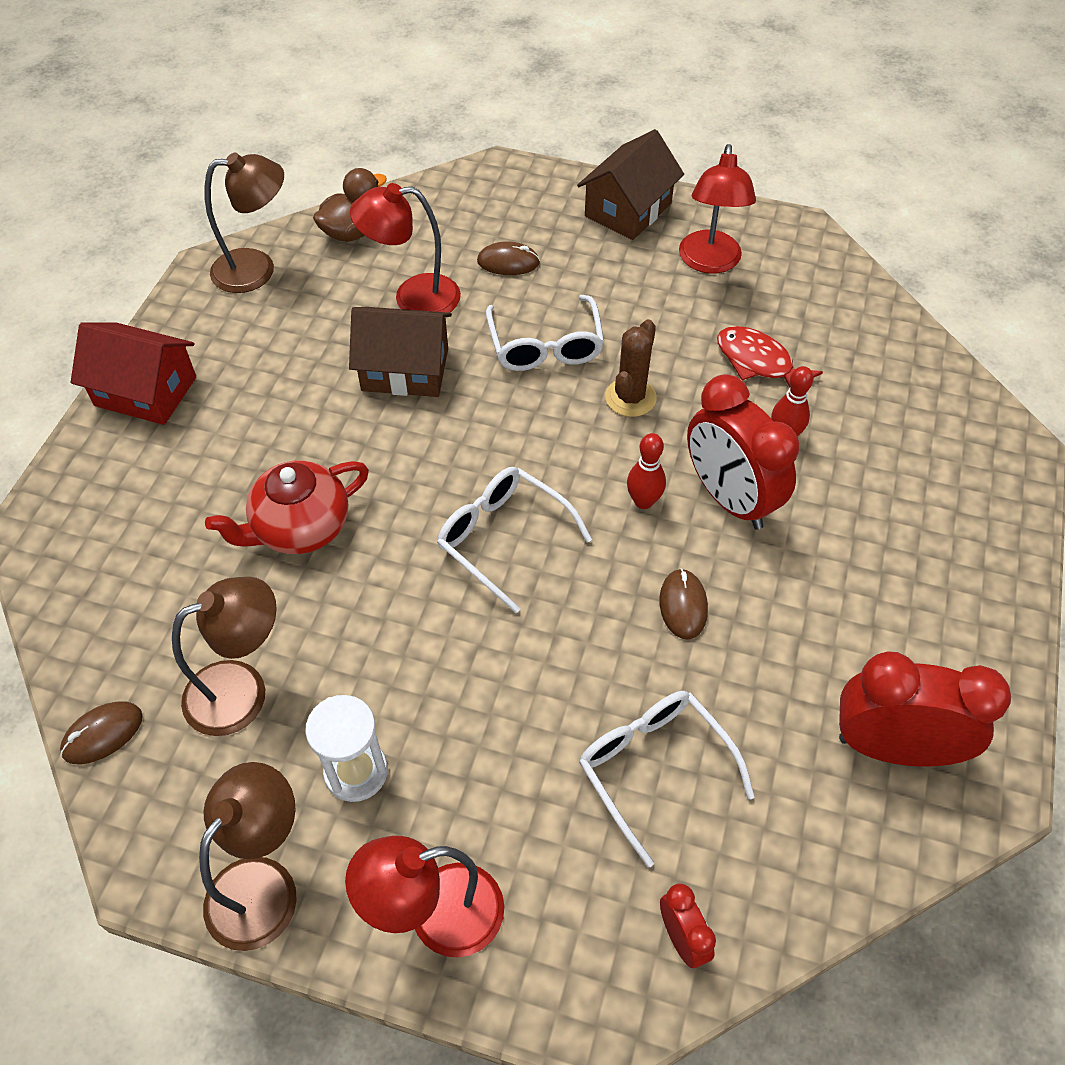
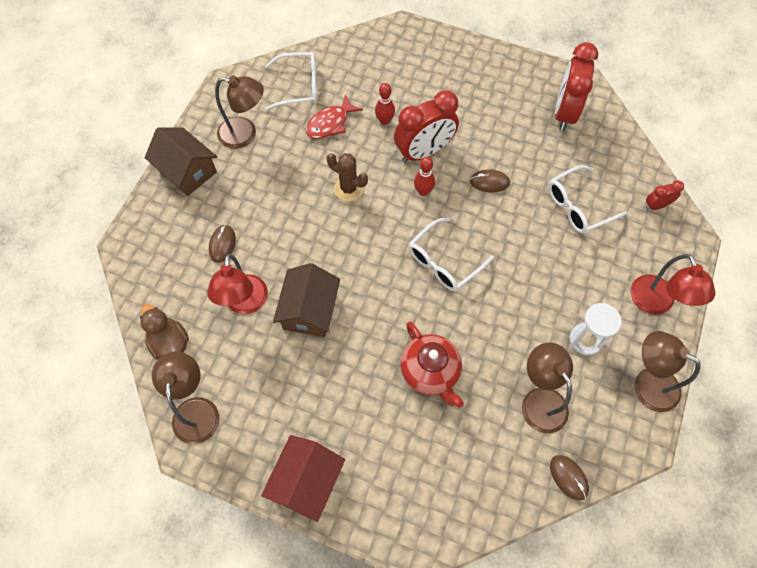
camera: 85 degrees left, 10 degrees up
(545, 346) = (301, 229): white glasses -> white glasses (299, 87)
(709, 262) = (245, 134): red lamp -> brown lamp

